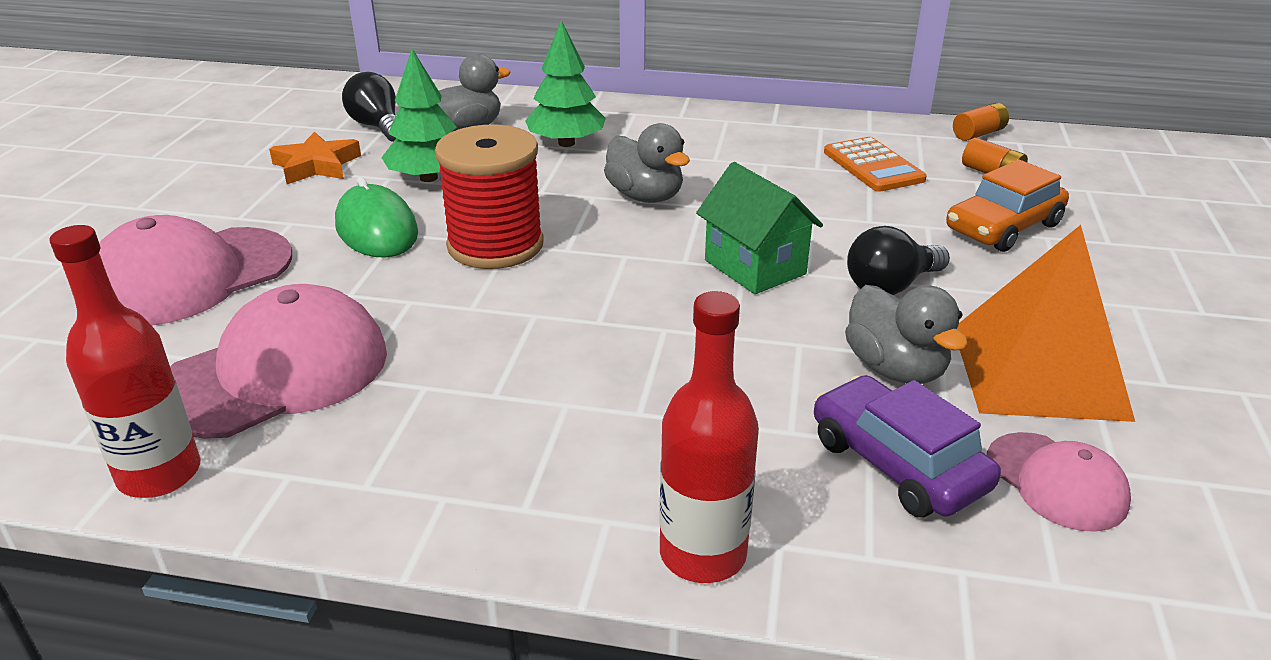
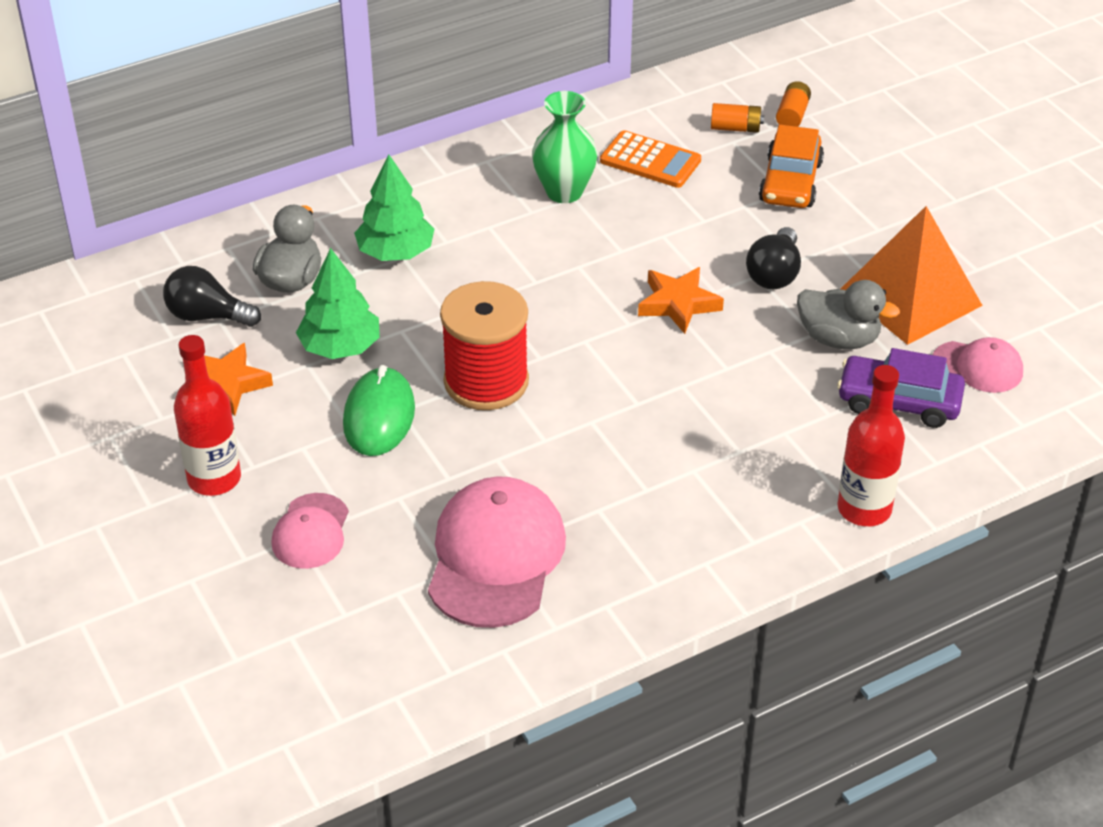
camera: 40 degrees left, 10 degrees up
(159, 474) = (534, 651): red bottle -> red bottle (214, 479)
(191, 276) = (311, 532): pink cap -> pink cap, size x0.55
(376, 229) = (379, 416): green mouse -> green mouse turned 75 degrees clockwise
(645, 196) = (529, 278): grey duck -> none
(755, 267) = (678, 304): green house -> orange star
(762, 158) = (564, 192): none -> green vase
(978, 134) = (687, 85): orange battery -> orange battery (792, 115)

